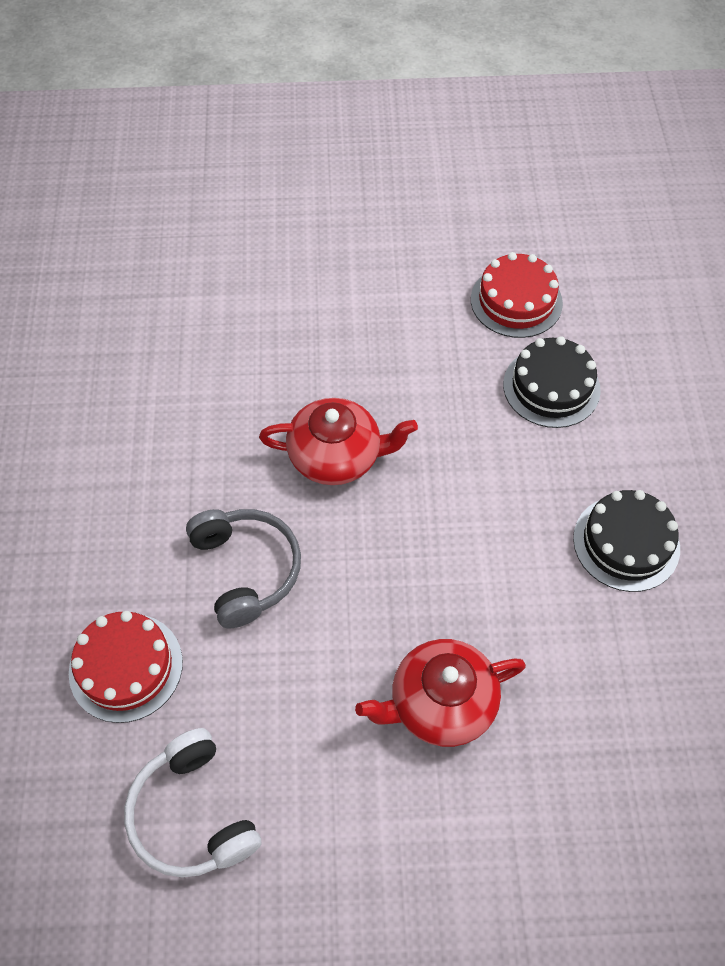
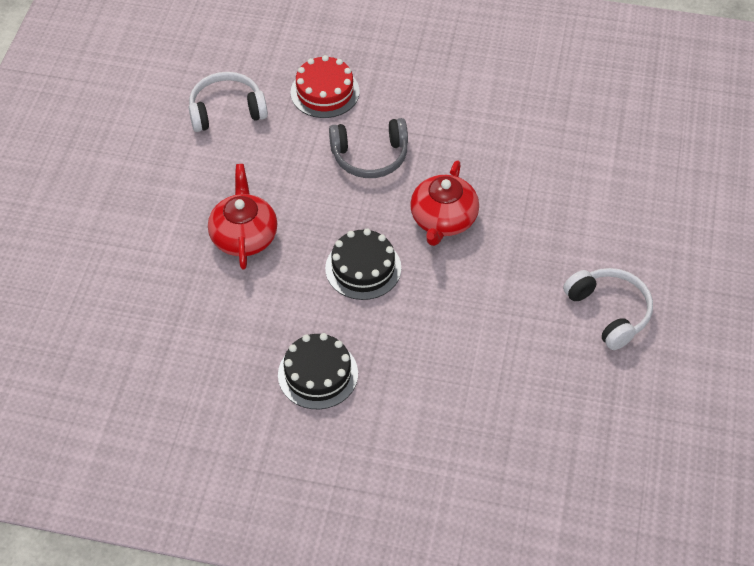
camera: 105 degrees right, 5 degrees down
(422, 271) = (609, 312): none -> white headphones
(516, 301) = (563, 370): red cake -> none
(551, 387) = (468, 369): black cake -> black cake (363, 268)

